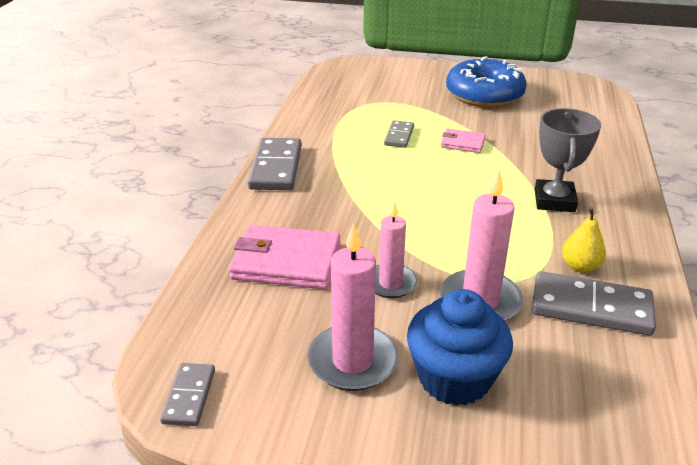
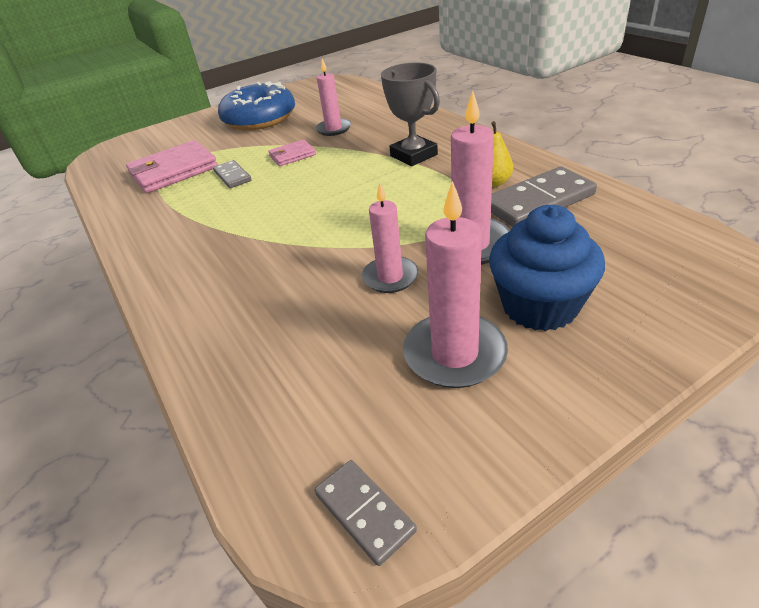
camera: 40 degrees left, 5 degrees up
(276, 167) = (149, 258): grey domino -> none
(286, 262) = (276, 323): pink wallet -> pink wallet (173, 171)
(527, 137) = (333, 129): none -> pink candle

